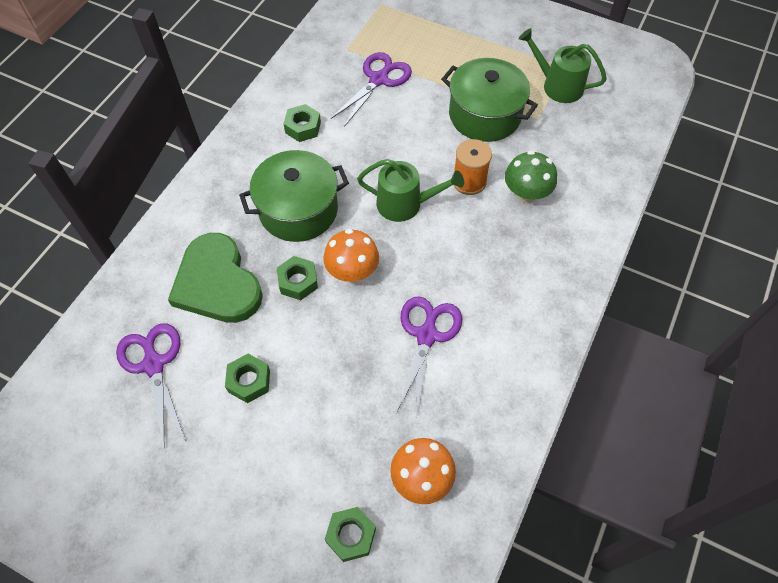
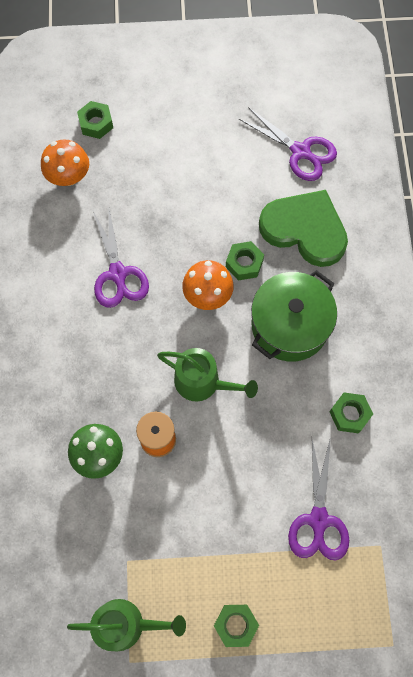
camera: 150 degrees right, 10 degrees up
(249, 381) = (226, 175): green nut -> green nut (236, 625)
(405, 204) = (202, 382): green watering can -> green watering can turned 135 degrees counterclockwise
(485, 115) = (184, 533): green pot -> none

